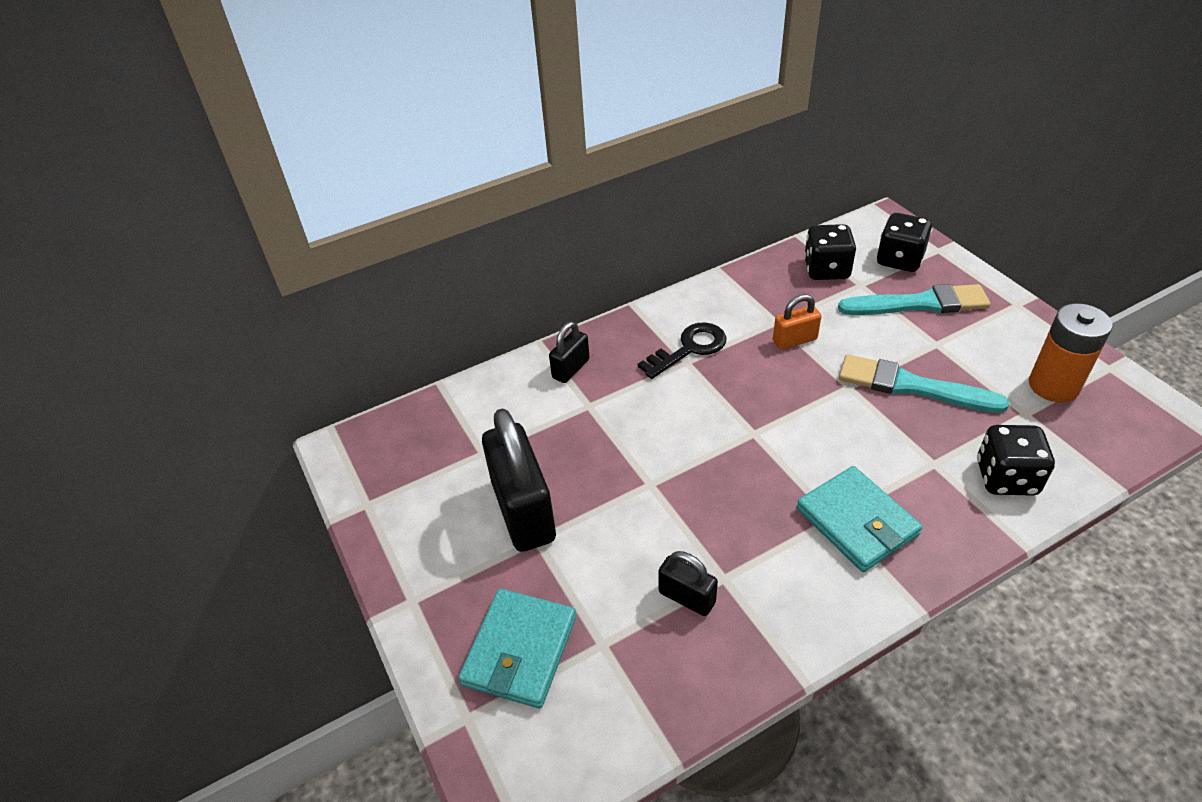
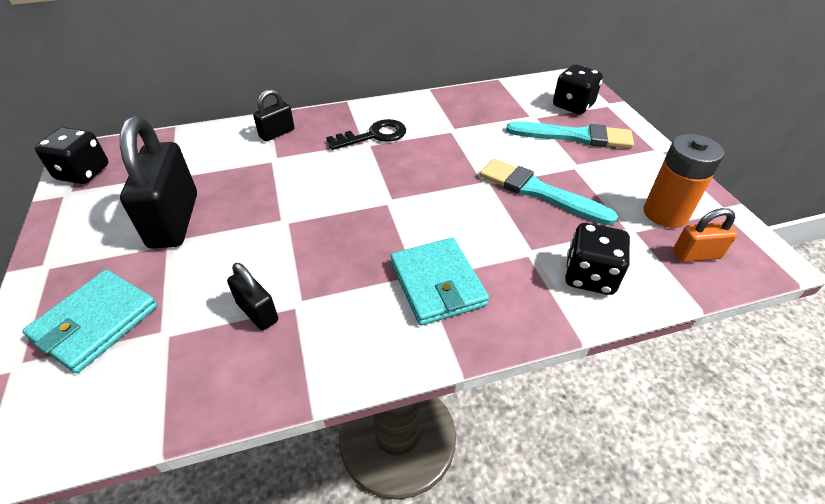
camera: 10 degrees right, 0 degrees up
(794, 340) = (459, 144): orange padlock -> orange padlock (696, 255)
(826, 270) = (510, 103): black dice -> black dice (83, 173)

